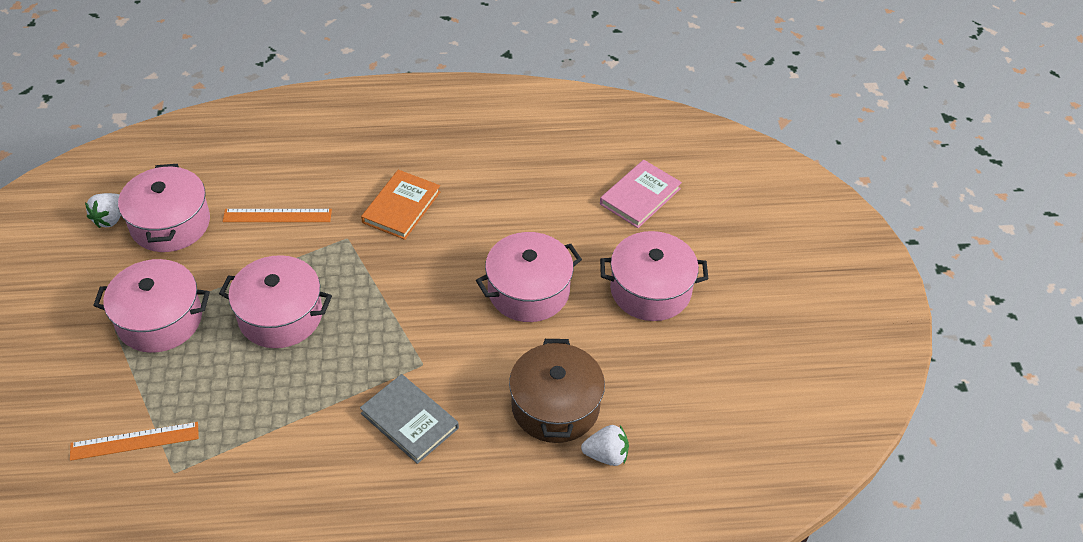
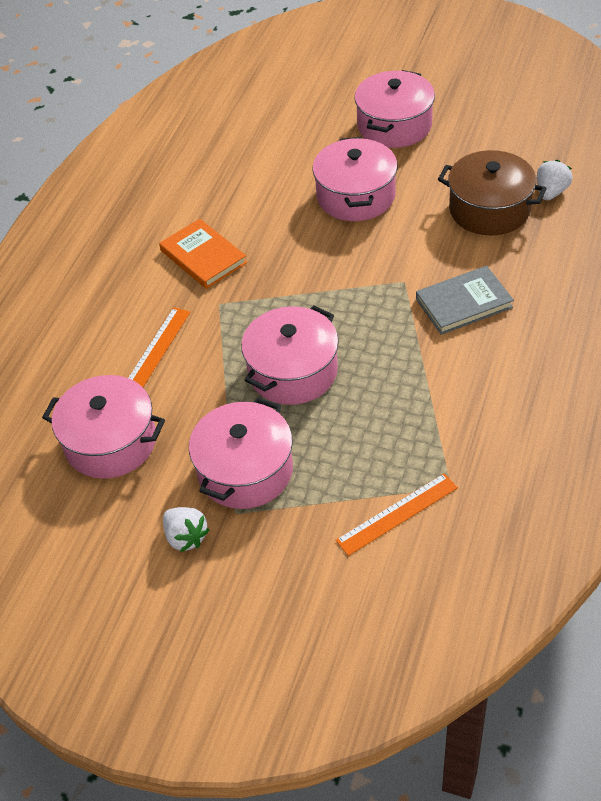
camera: 60 degrees left, 0 degrees up
(110, 219) = (69, 496): white strawberry -> white strawberry (186, 537)
(134, 441) = (397, 513): orange ruler -> orange ruler turned 45 degrees clockwise
(640, 196) = (287, 105): pink book -> none

